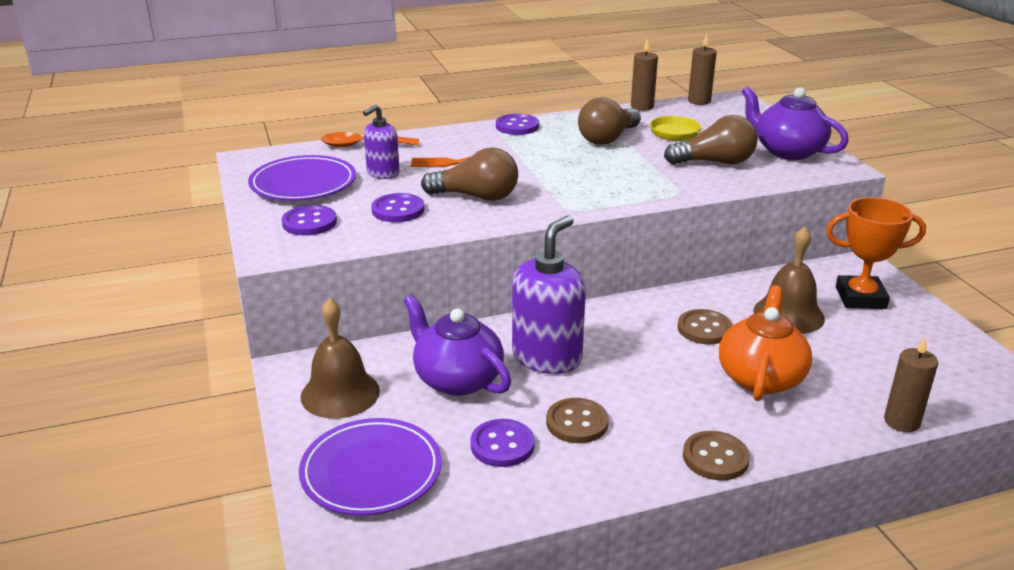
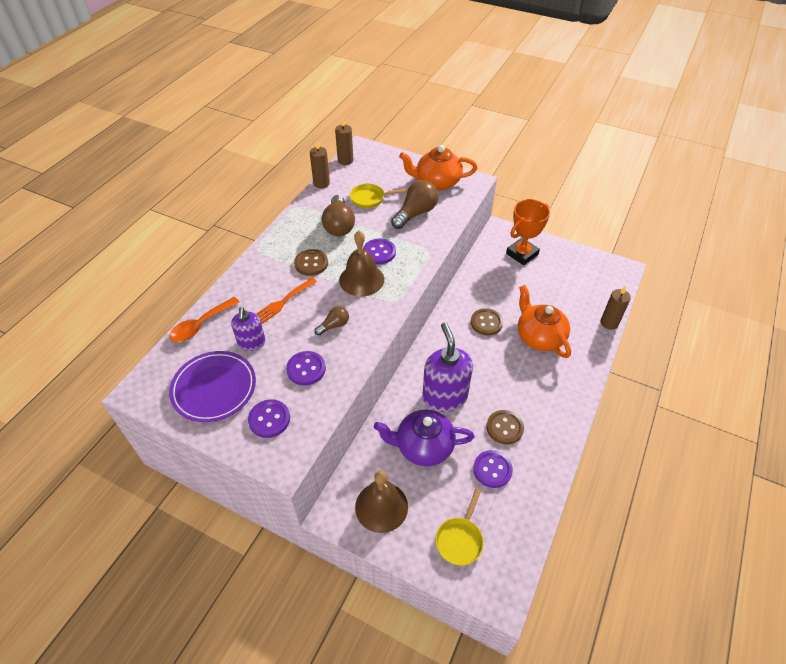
camera: 45 degrees left, 20 degrees up
(371, 471) = (460, 539): purple plate -> yellow pan
(476, 197) = (334, 325): brown light bulb -> brown light bulb, size x0.55
(517, 126) = (274, 245): purple button -> purple button (379, 252)
(715, 458) = (574, 400): brown button -> brown button (311, 263)
(787, 151) = (437, 182): purple teapot -> orange teapot
(788, 314) = (507, 286): brown bell -> brown bell (361, 279)

